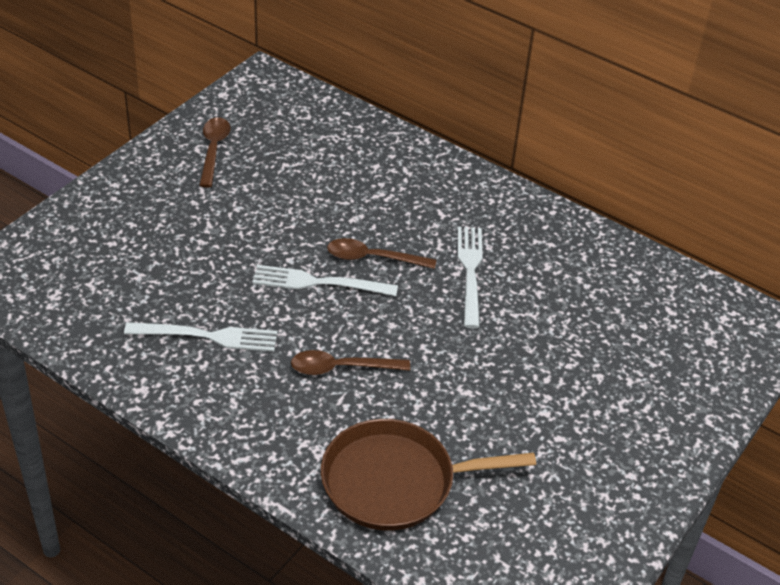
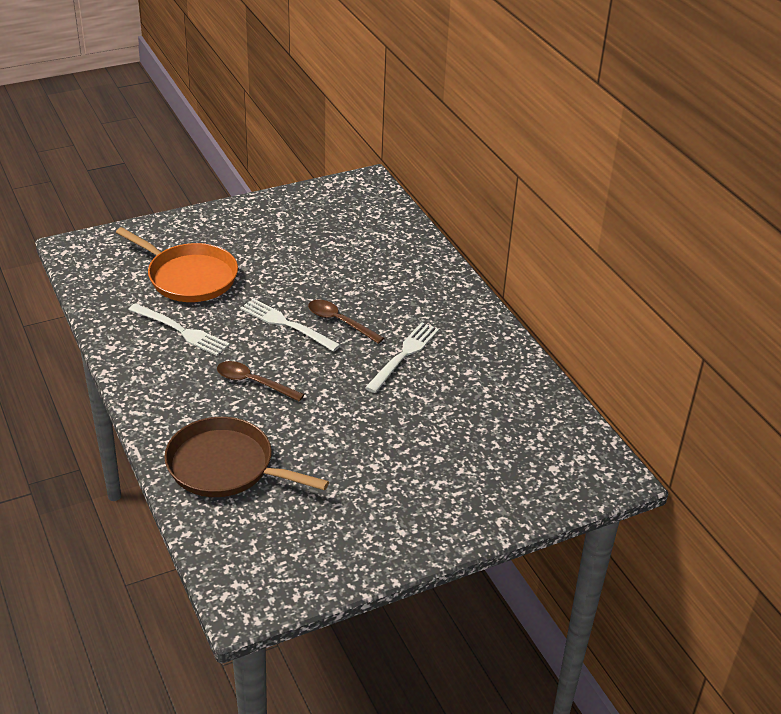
camera: 30 degrees right, 5 degrees down
(160, 265) = (189, 277): none -> orange pan
(213, 150) = (289, 217): brown spoon -> none

